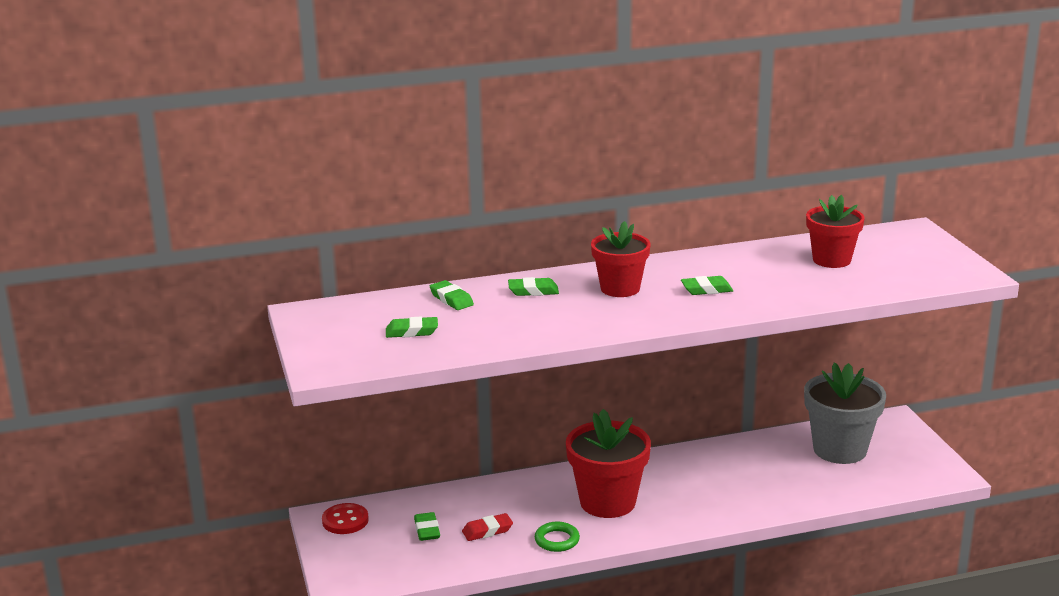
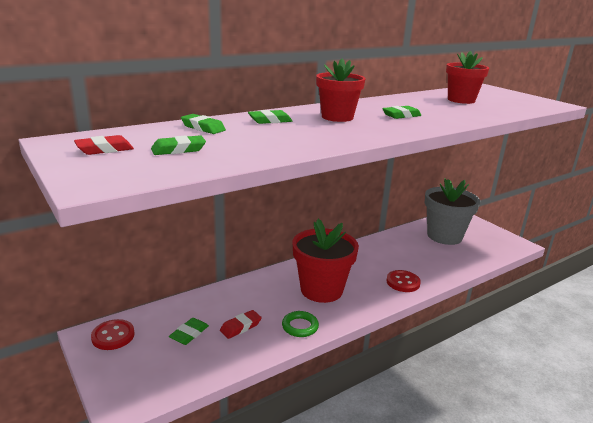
camera: 20 degrees left, 0 degrees up
(343, 326) = (104, 149): none -> red eraser
(427, 530) = (189, 334): green eraser -> green eraser turned 60 degrees clockwise
(724, 506) = (403, 282): none -> red button

